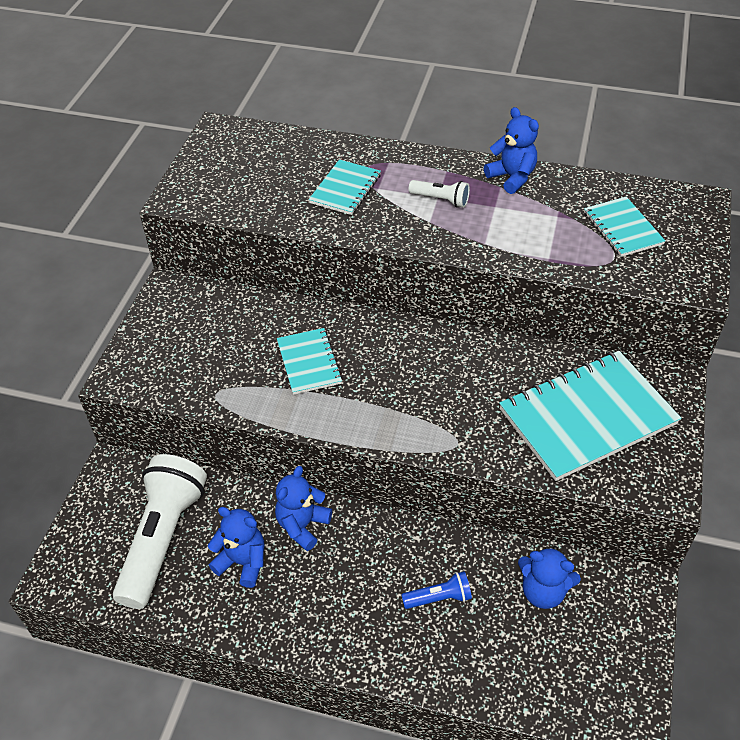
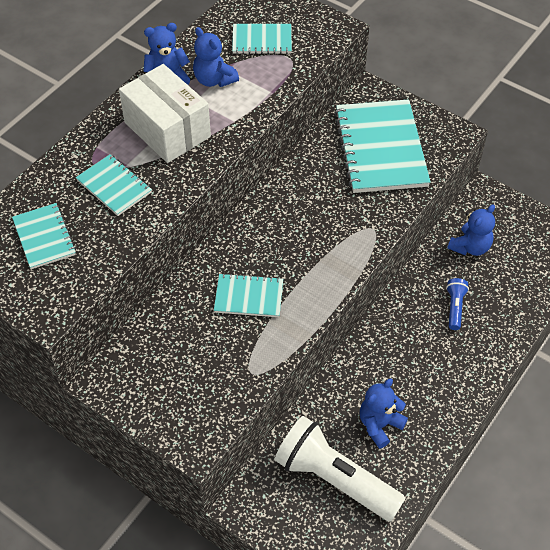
camera: 70 degrees left, 5 degrees up
(262, 167) = (44, 237): none -> turquoise notebook
(302, 525) = (361, 374): blue teddy bear -> blue teddy bear (214, 80)
(440, 200) = (167, 129): white flashlight -> white box

